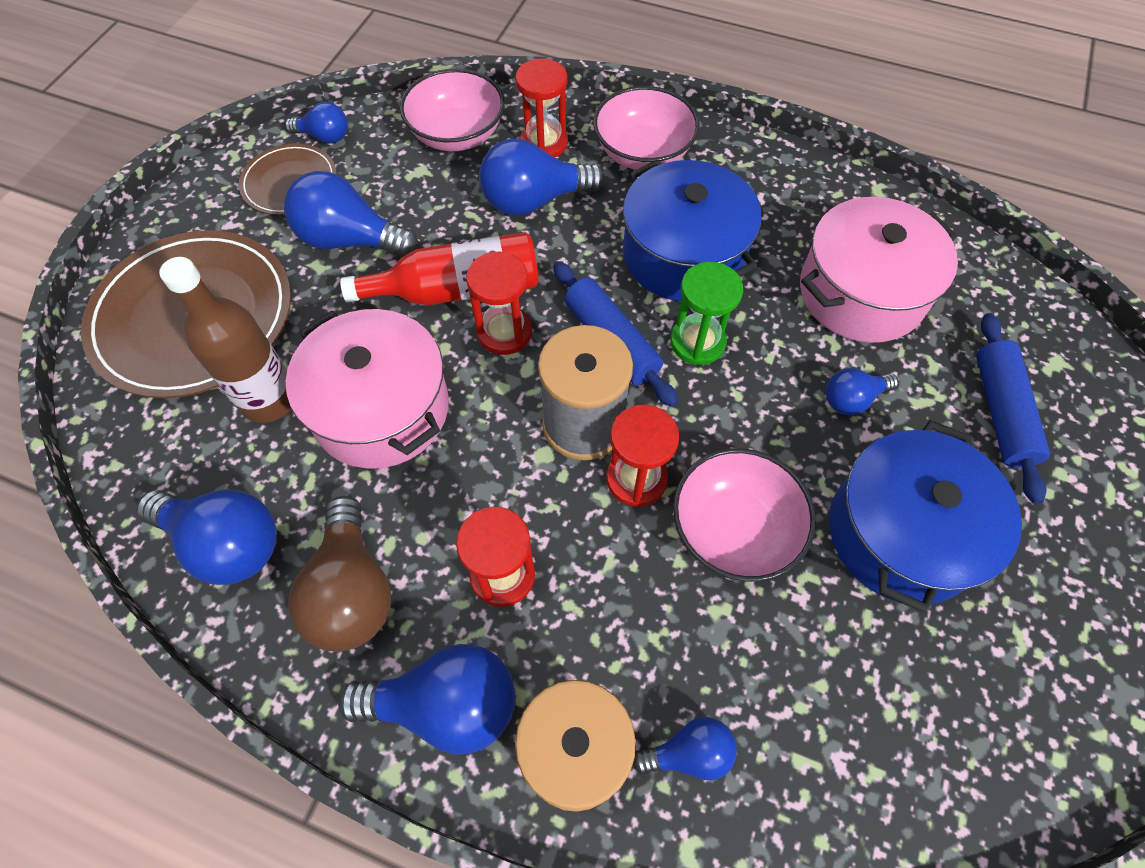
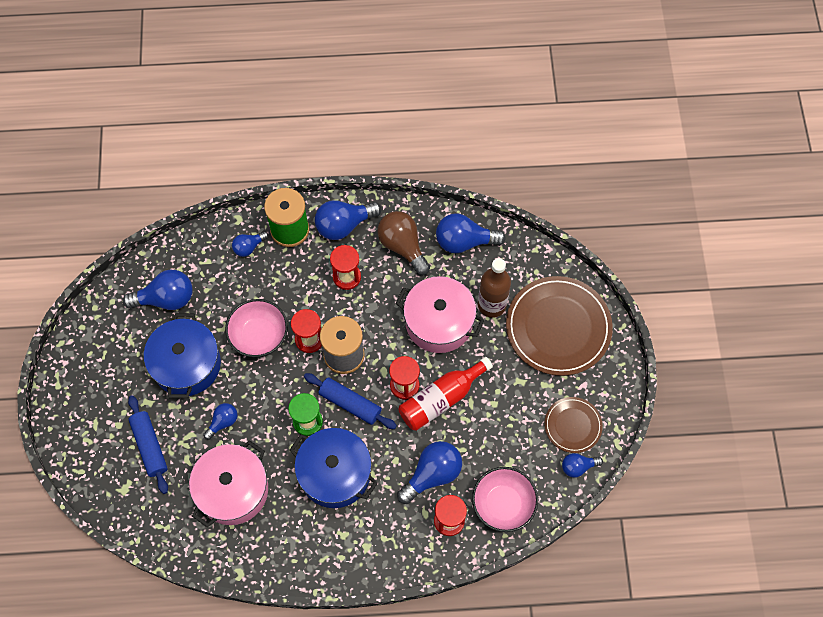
camera: 155 degrees right, 5 degrees up
(350, 240) = (514, 404): blue light bulb -> blue light bulb (166, 299)
(643, 152) = (387, 540): pink bowl -> none

